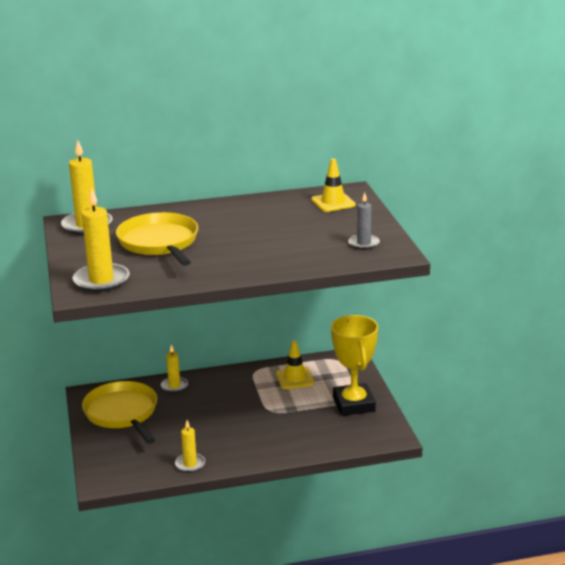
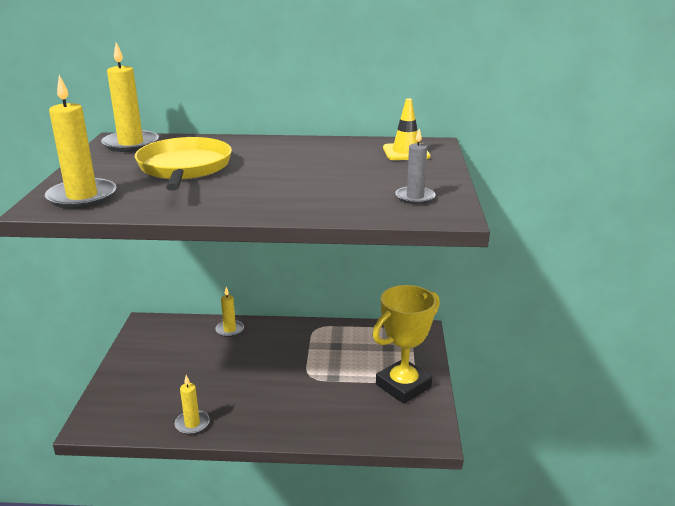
camera: 15 degrees right, 0 degrees up
(122, 413) = (163, 349): yellow pan -> none
(295, 378) = (353, 343): yellow traffic cone -> none
(354, 404) = (403, 386): yellow trophy -> yellow trophy turned 45 degrees clockwise

